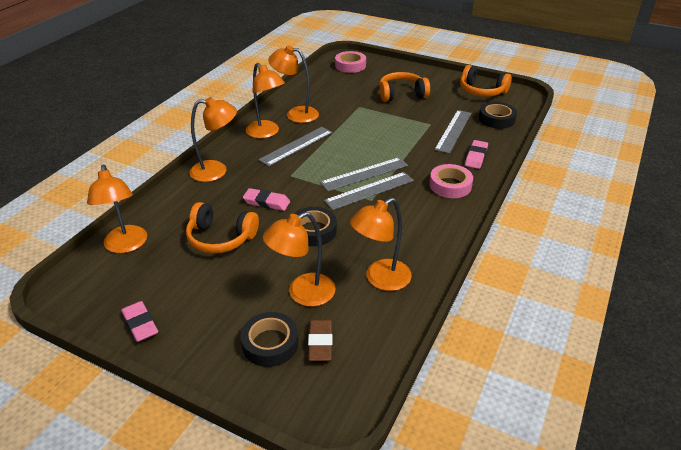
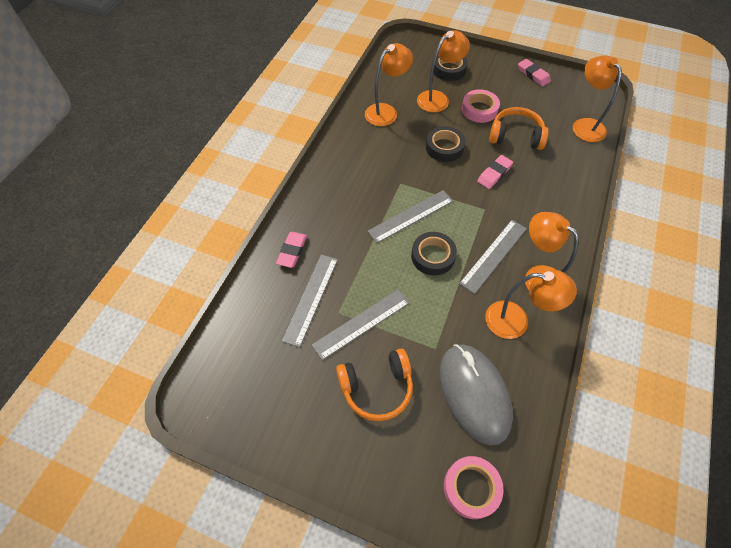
camera: 175 degrees right, 20 degrees up
(216, 171) = (560, 209): orange lamp -> none
(266, 202) = (494, 174): pink eraser -> pink eraser turned 60 degrees counterclockwise
(320, 343) = (419, 71): brown eraser -> none
(338, 90) = (474, 394): none -> grey mouse
(369, 191) = (403, 194): grey ruler -> grey ruler (361, 323)
(450, 185) = (325, 206): pink tape -> pink tape (479, 110)
(482, 91) = (253, 408): orange headphones -> none
(496, 119) = (250, 330): black tape -> black tape (433, 256)

